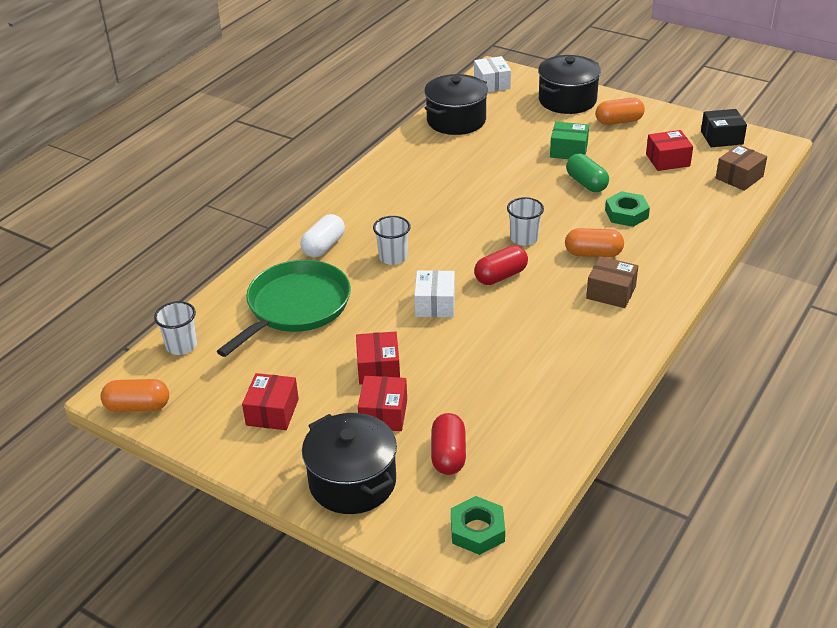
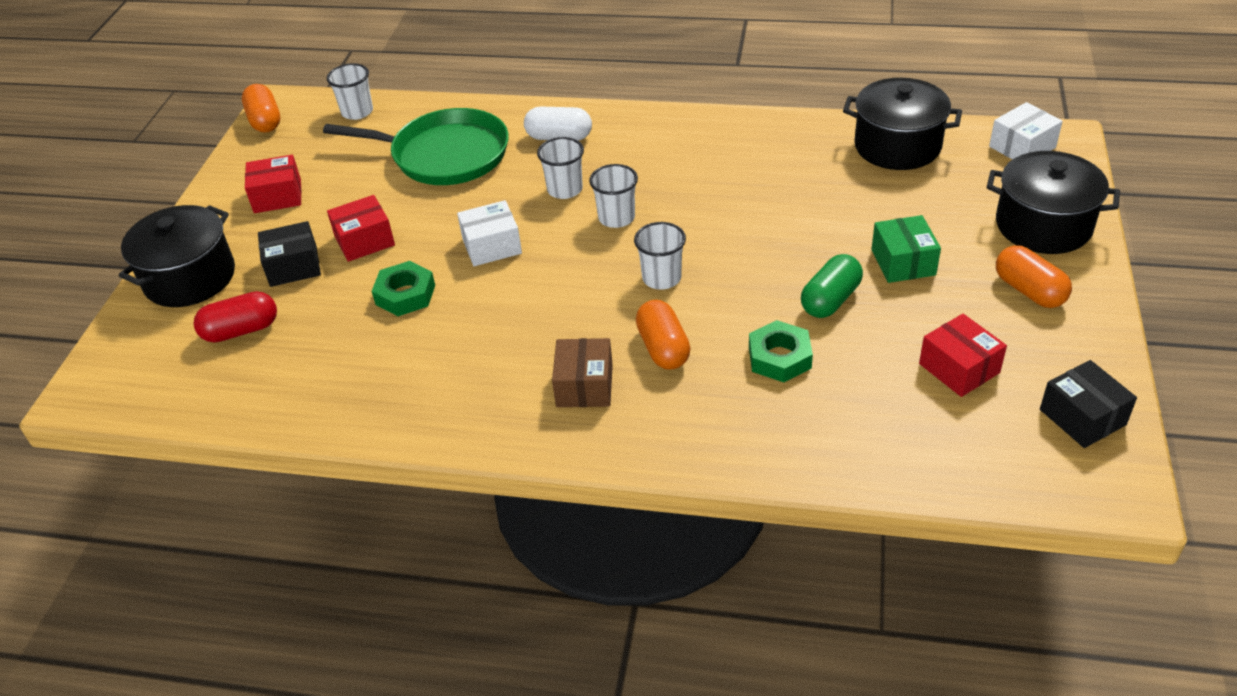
camera: 70 degrees right, 5 degrees up
(383, 414) = (293, 266): red box -> black box
(445, 242) = (616, 218): none -> white cup
(477, 530) = (133, 383): green nut -> green nut (405, 294)
(501, 276) = (571, 281): red capsule -> none
(739, 177) = (972, 463): brown box -> none

